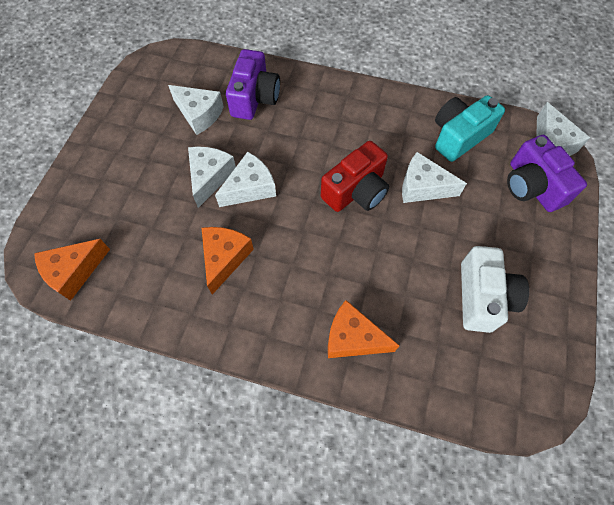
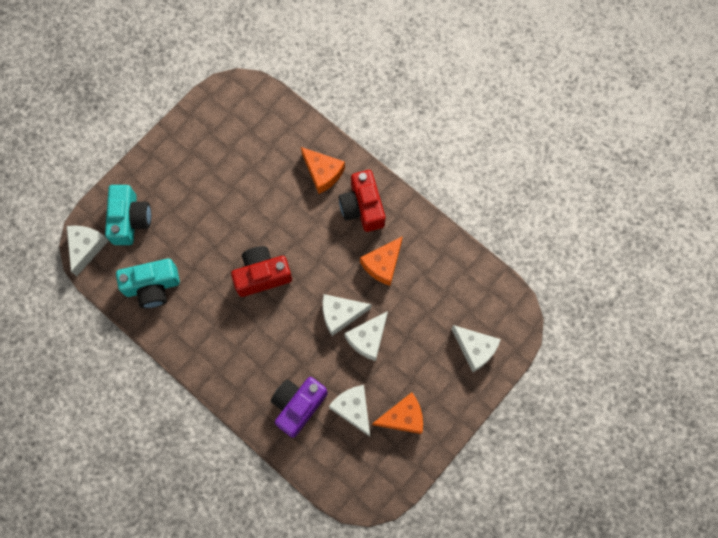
camera: 155 degrees left, 10 degrees up
(74, 272) = (492, 301): orange cheese -> orange cheese (403, 417)
(279, 316) = (362, 207): none -> red camera
(422, 187) = (210, 256): white cheese -> white cheese (475, 349)
(482, 297) = (224, 160): white camera -> none
(532, 186) = (130, 219): purple camera -> turquoise camera

